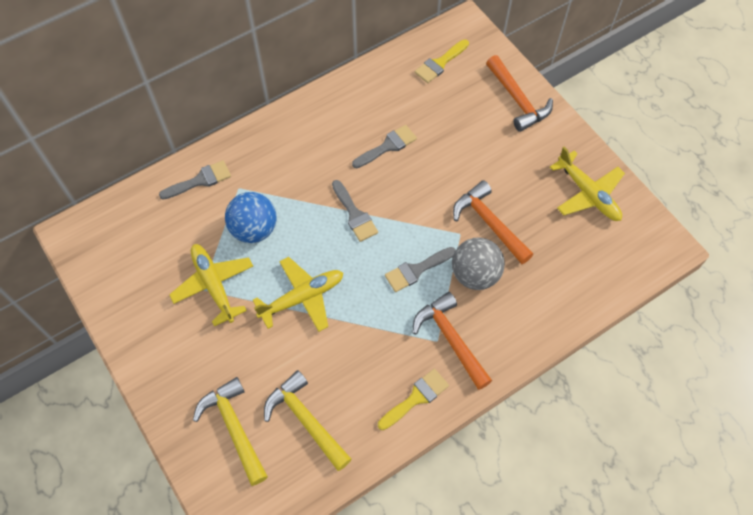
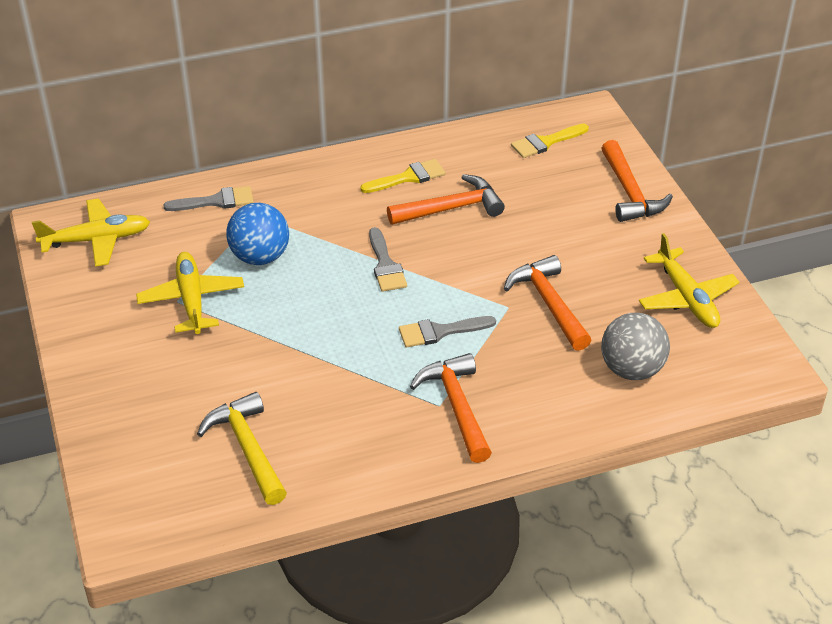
camera: 15 degrees right, 20 degrees down
(234, 428) = (160, 438): yellow hammer -> none
(302, 297) = (290, 331): yellow plane -> yellow plane (96, 240)
(388, 146) = (451, 208): grey brush -> orange hammer
(416, 397) = (391, 455): yellow brush -> yellow brush (408, 177)
(475, 274) = (512, 350): grey ball -> grey ball (631, 369)

